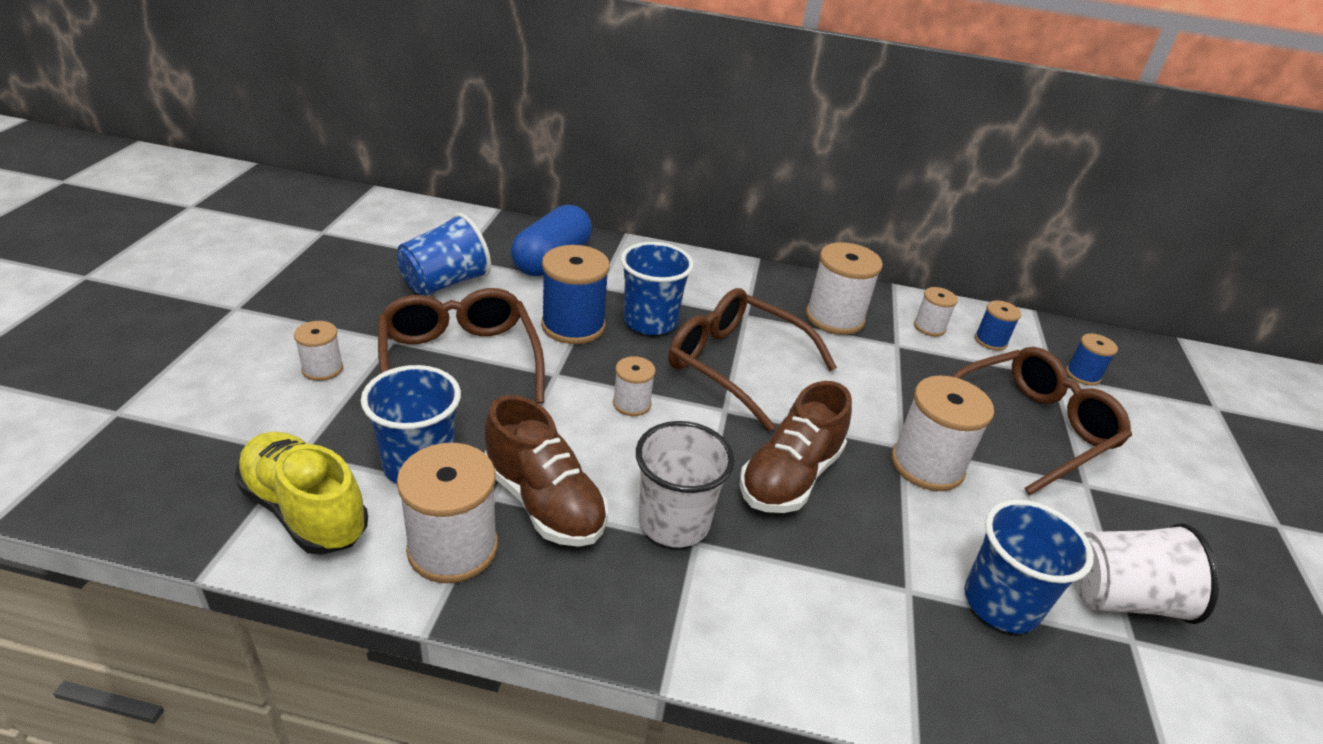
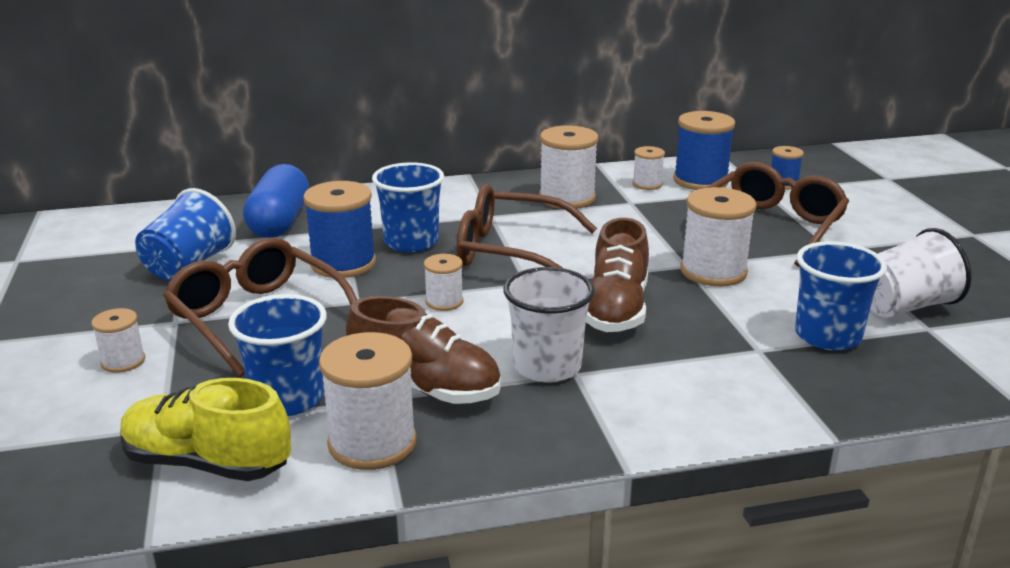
camera: 20 degrees left, 10 degrees down
(990, 341) = (700, 180): blue spool -> blue spool, size x1.84

